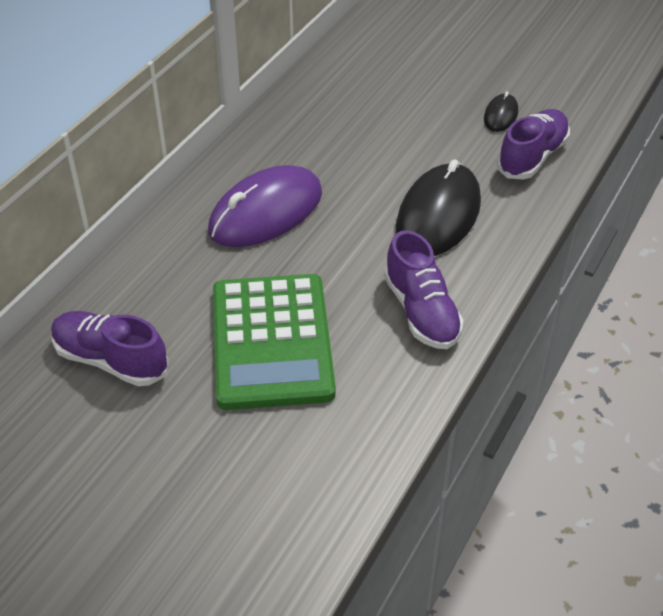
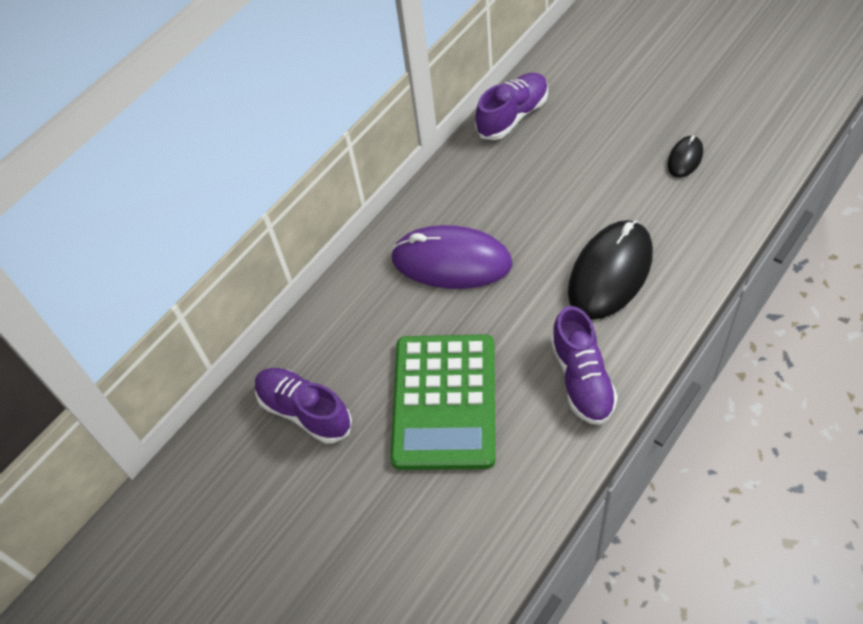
camera: 15 degrees right, 10 degrees up
(266, 212) = (451, 261): purple mouse -> purple mouse turned 45 degrees clockwise
(532, 157) = (709, 209): purple shoe -> purple shoe (512, 116)

